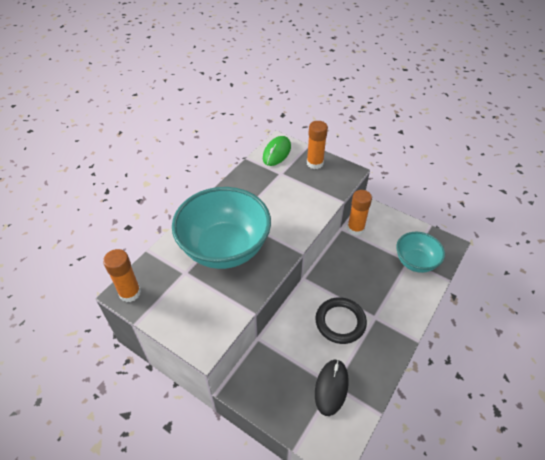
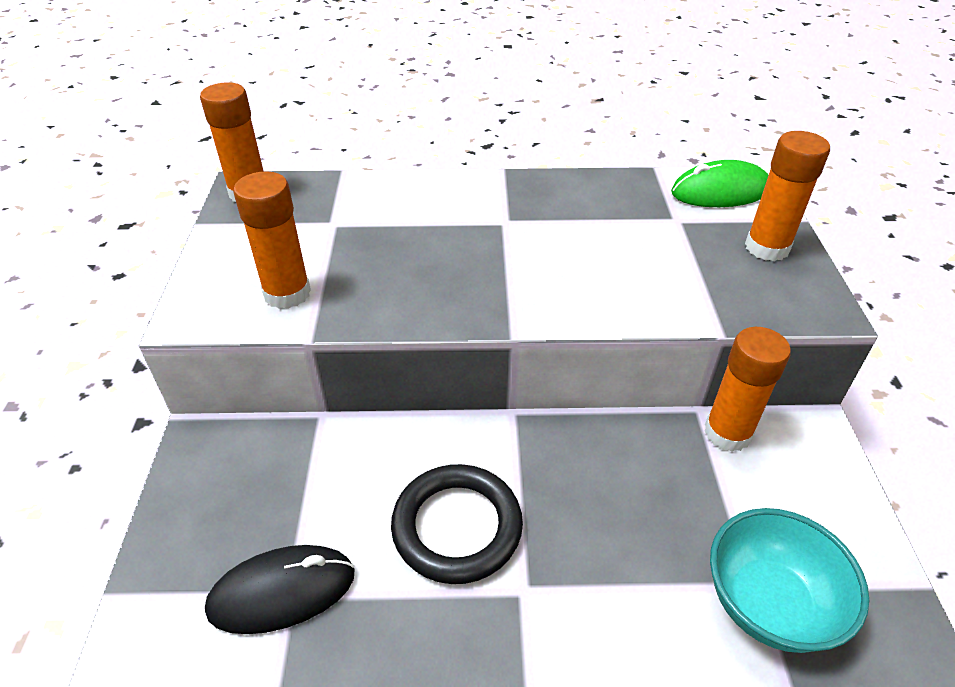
camera: 55 degrees right, 5 degrees down
(219, 308) = (287, 293): none -> orange glue stick
(225, 248) = (423, 238): turquoise bowl -> none

